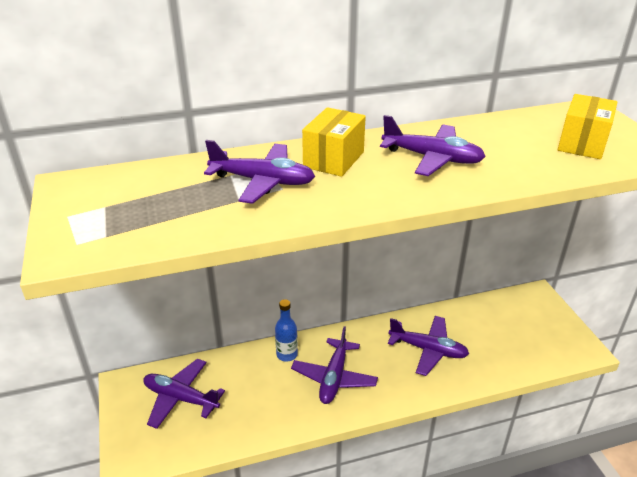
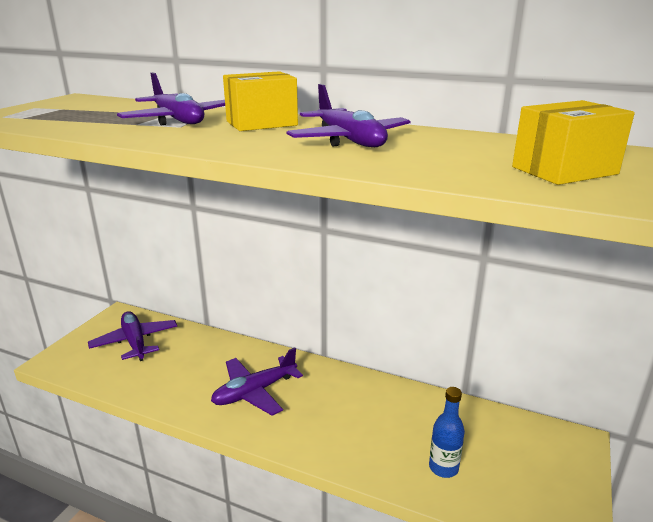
camera: 40 degrees right, 10 degrees down
(287, 354) = (243, 355): blue bottle -> blue bottle (443, 467)
(428, 350) = (370, 420): purple plane -> none

